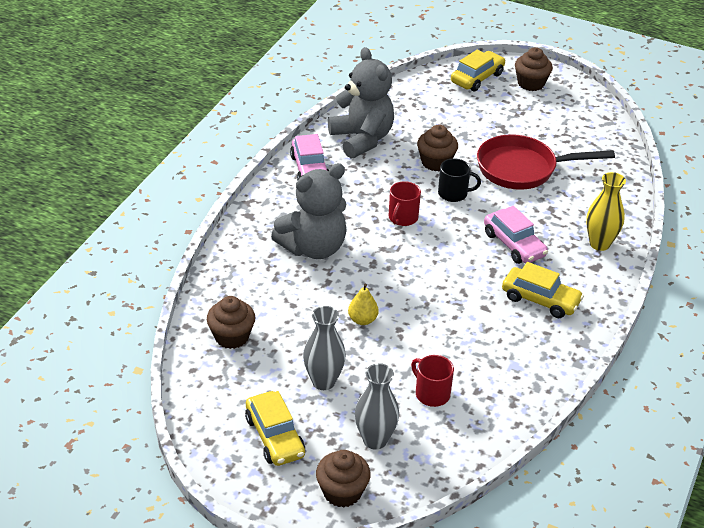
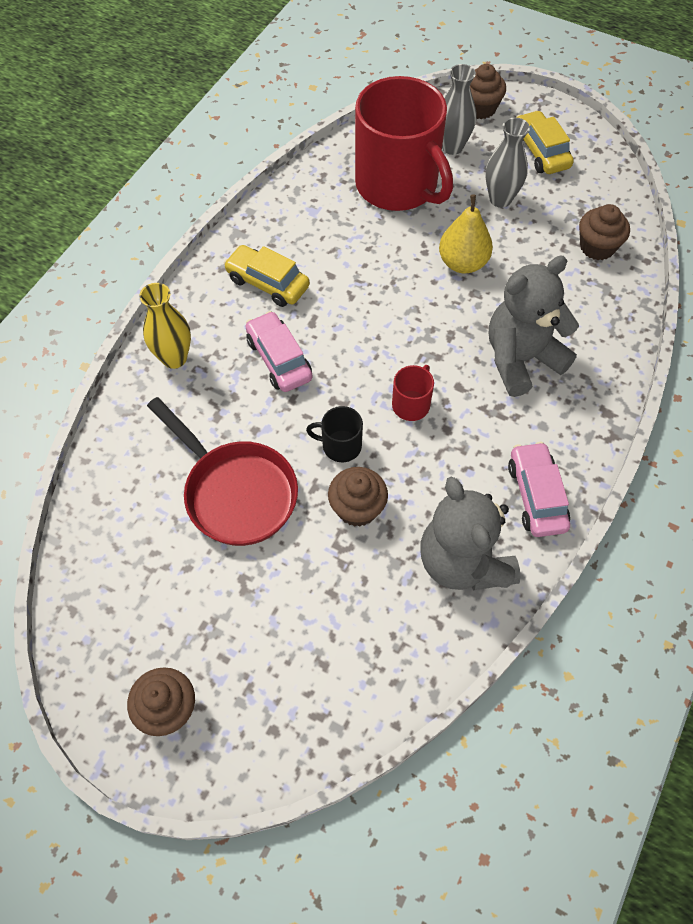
camera: 175 degrees left, 20 degrees up
(362, 320) = (463, 263): yellow pear -> yellow pear, size x1.62
(431, 394) = (398, 185): red mug -> red mug, size x2.50
(477, 78) = (259, 728): yellow car -> none
(522, 169) = (236, 492): red pan -> red pan turned 45 degrees clockwise

